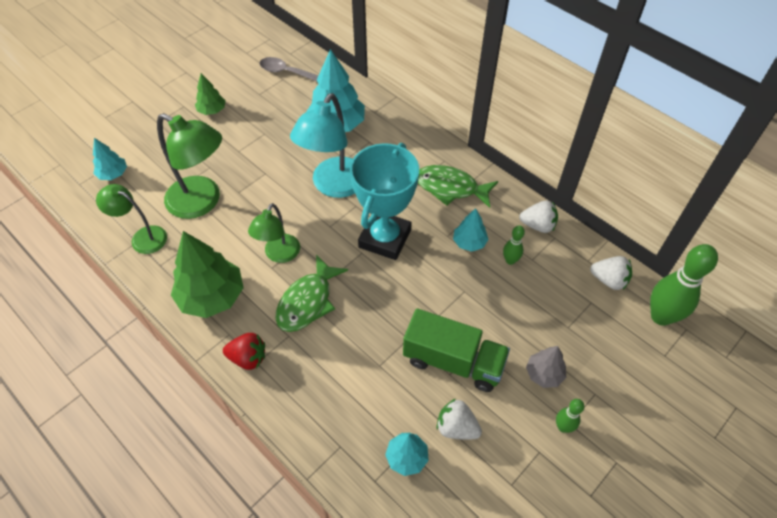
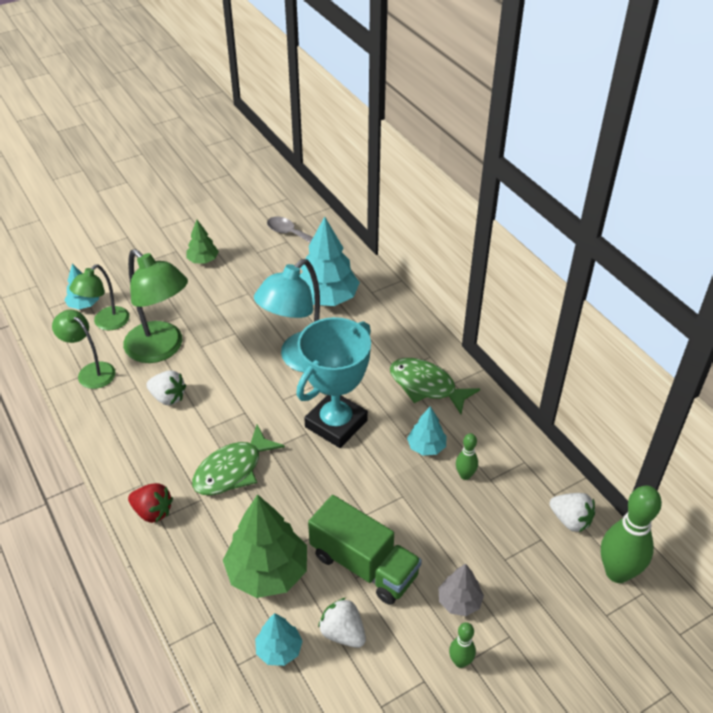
camera: 15 degrees right, 10 degrees down
(212, 296) = (138, 443): green tree -> green tree (267, 572)
(279, 255) = (220, 417): green lamp -> green lamp (106, 323)
(538, 225) = (510, 445): white strawberry -> white strawberry (168, 397)

